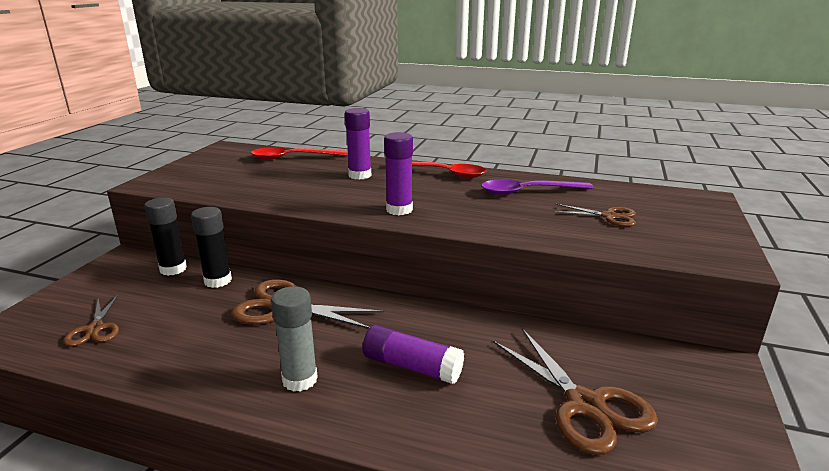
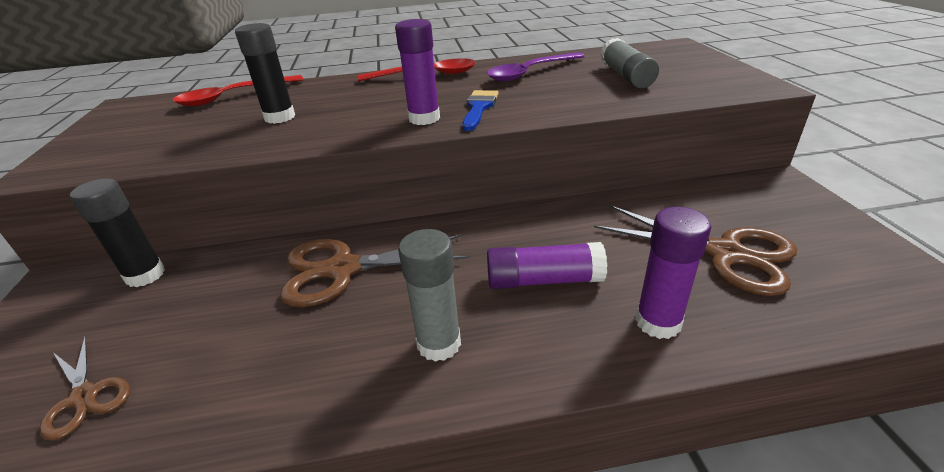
camera: 25 degrees left, 10 degrees up
(218, 281) = (225, 268): black glue stick -> black glue stick (279, 117)
(359, 175) = (337, 96): purple glue stick -> purple glue stick (658, 322)
(449, 212) = (479, 108): none -> blue brush
(609, 216) = (626, 76): brown scissors -> grey glue stick

